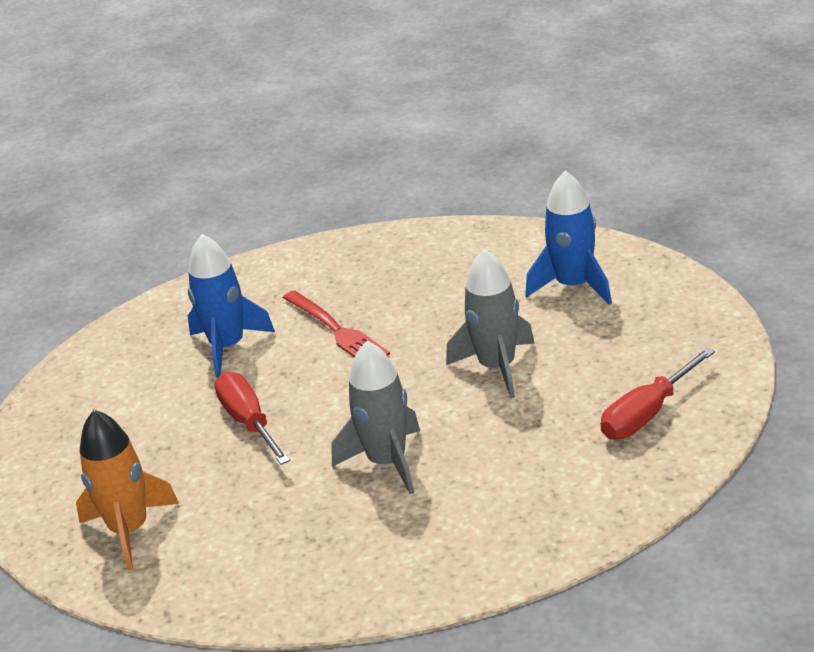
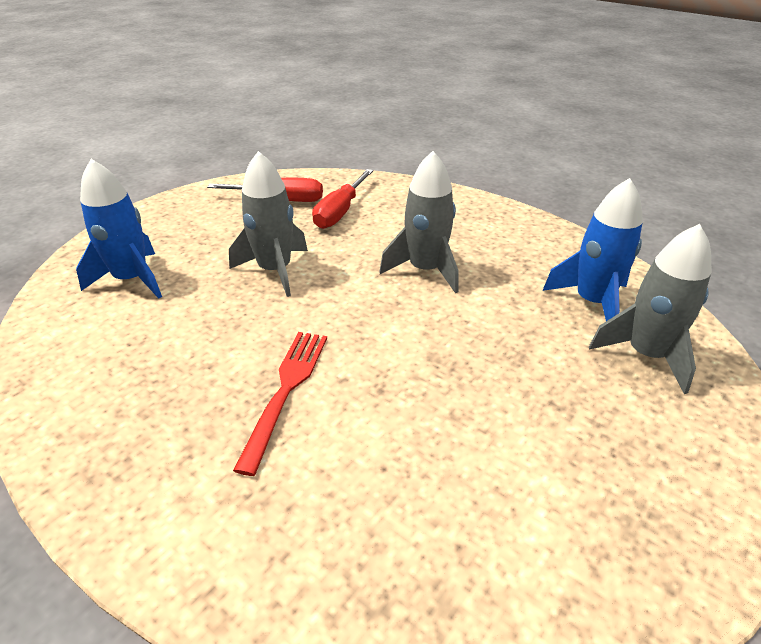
camera: 135 degrees left, 5 degrees up
(129, 530) = (646, 355): orange rocket -> grey rocket
(228, 347) = (379, 467): blue rocket -> blue rocket (592, 302)
(248, 422) = (464, 368): red screwdriver -> red screwdriver (340, 212)

